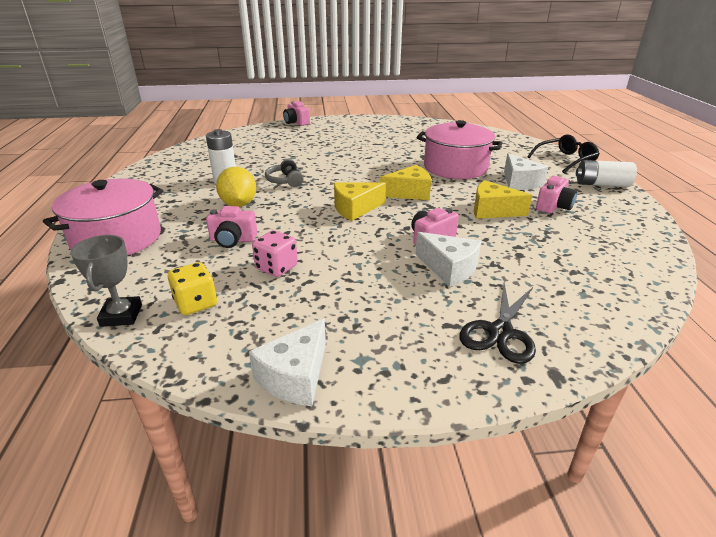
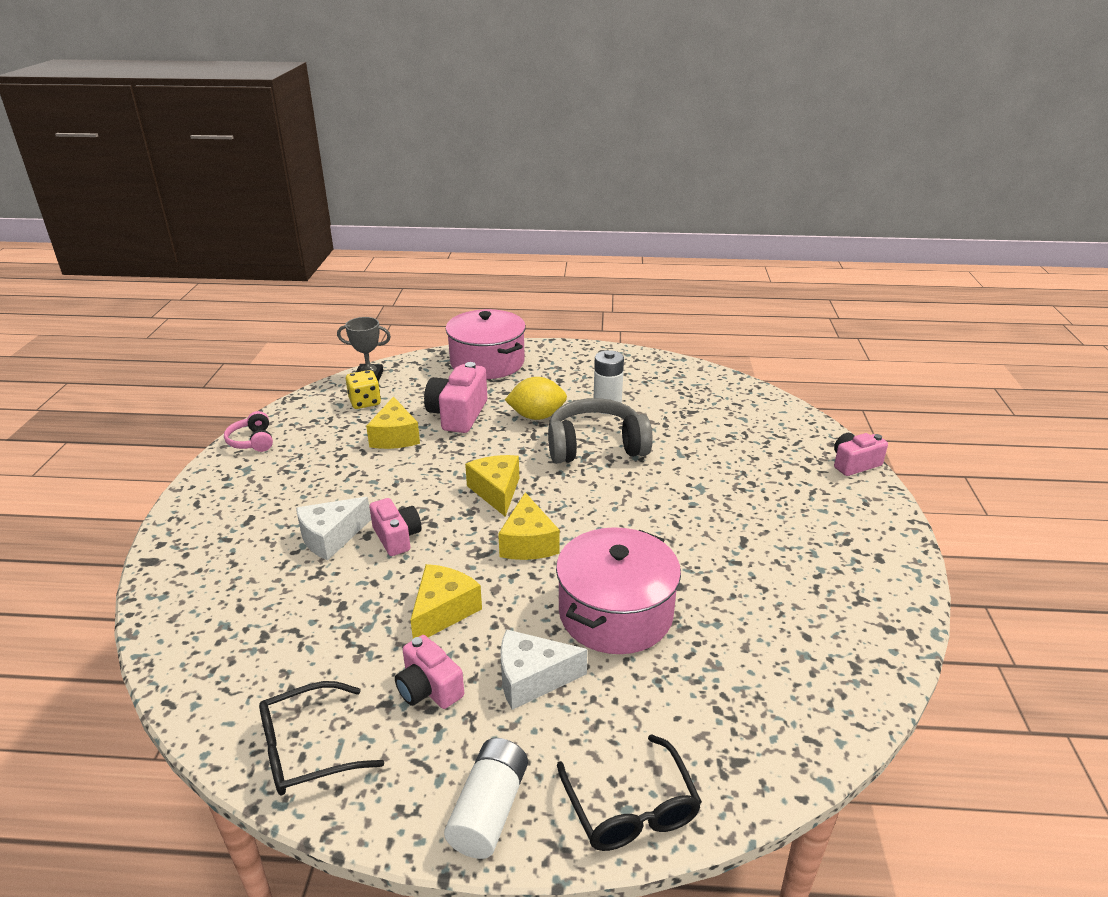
camera: 100 degrees right, 0 degrees up
(233, 240) = (458, 415): pink camera -> pink camera, size x1.56
(276, 267) = (395, 436): pink dice -> yellow cheese
(285, 181) = (595, 446): grey headphones -> grey headphones, size x1.96
(295, 376) = (252, 441): white cheese -> pink headphones
(500, 332) = (218, 545): black scissors -> none
(631, 232) = (308, 749): none -> black glasses

